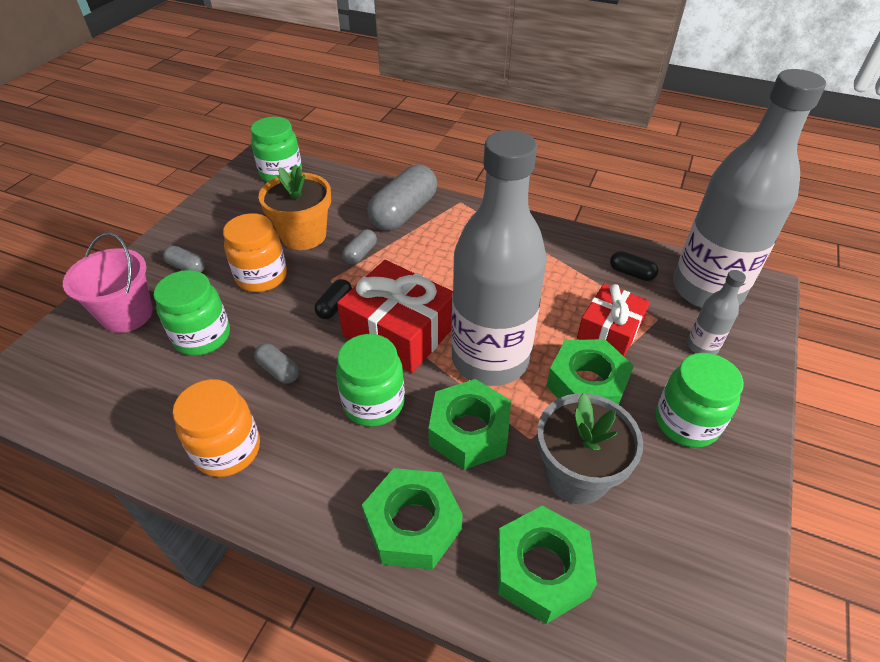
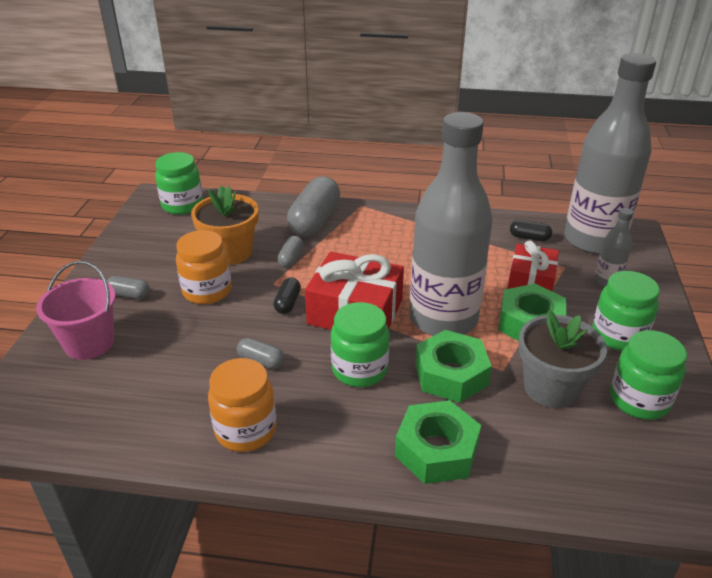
camera: 15 degrees left, 10 degrees down
(202, 337) = (174, 348): green jar -> green jar (639, 400)
(541, 569) = (554, 458): green nut -> none

